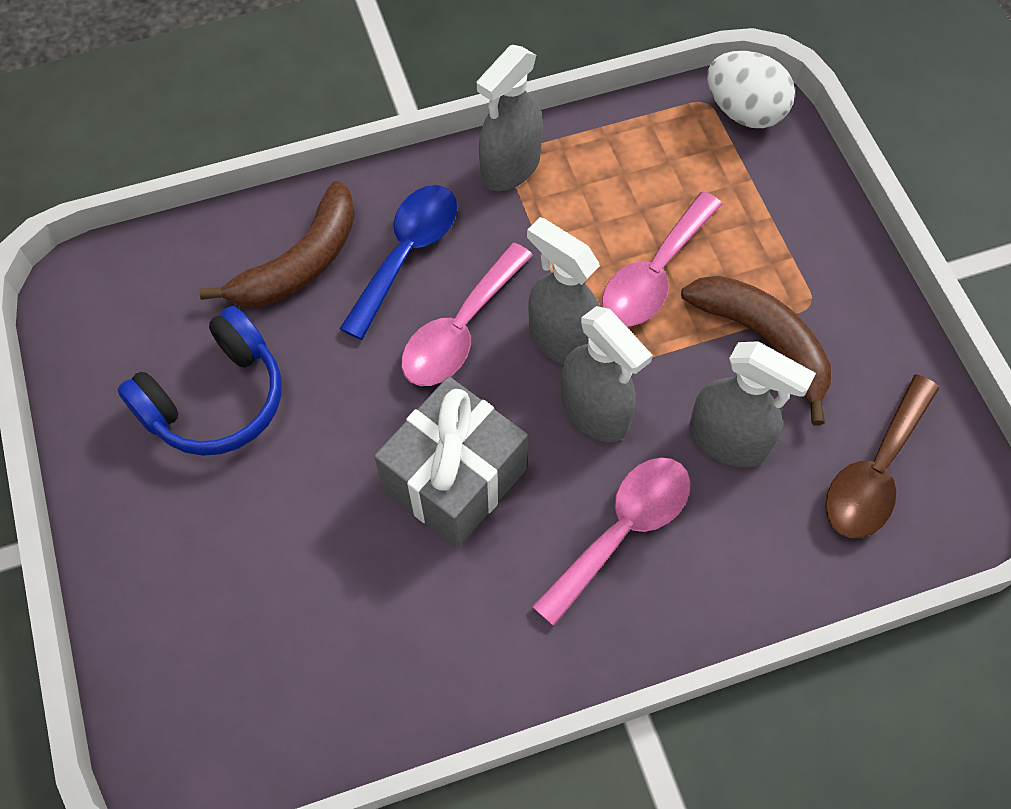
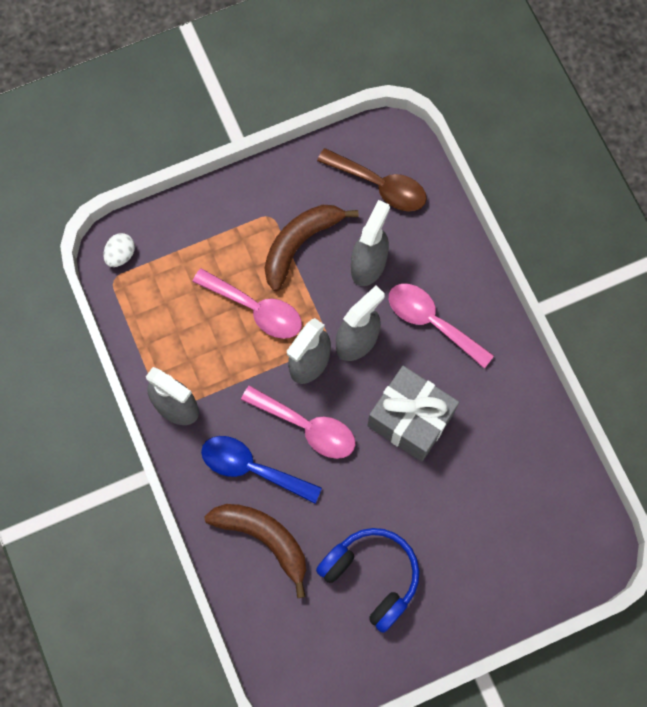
camera: 95 degrees left, 10 degrees up
(744, 111) = (121, 255): white egg -> white egg, size x0.60

